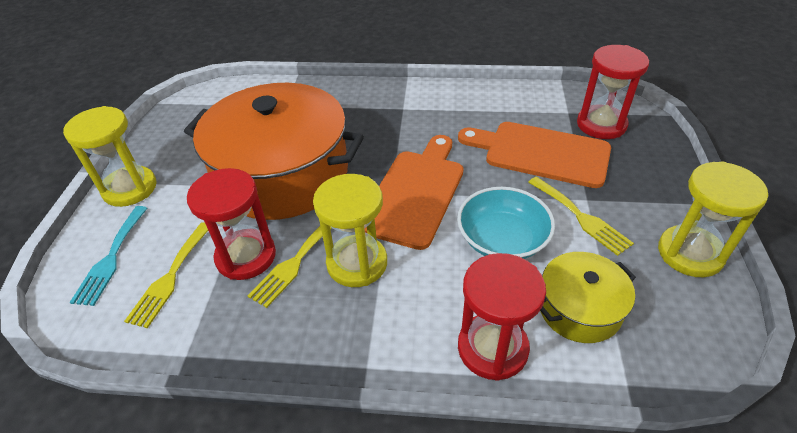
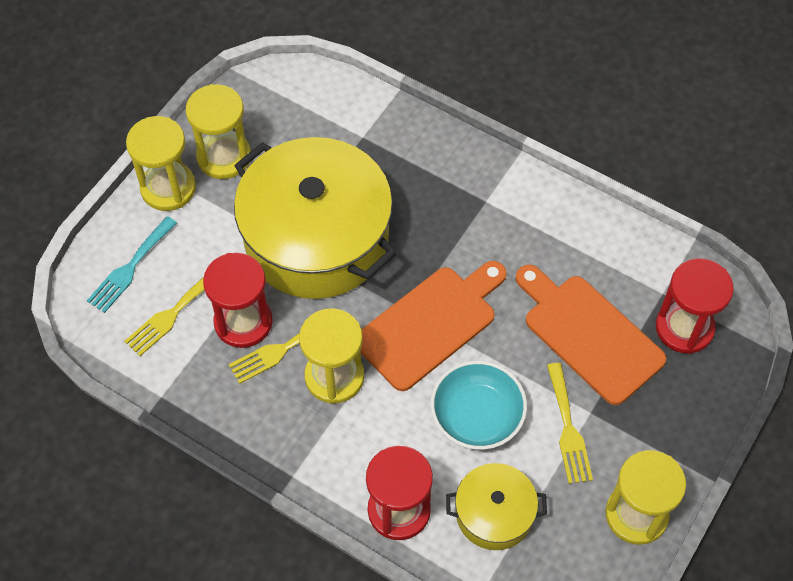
camera: 25 degrees right, 15 degrees up
(174, 152) = (224, 157): none -> yellow hourglass
(282, 174) = (316, 238): orange pot -> yellow pot

